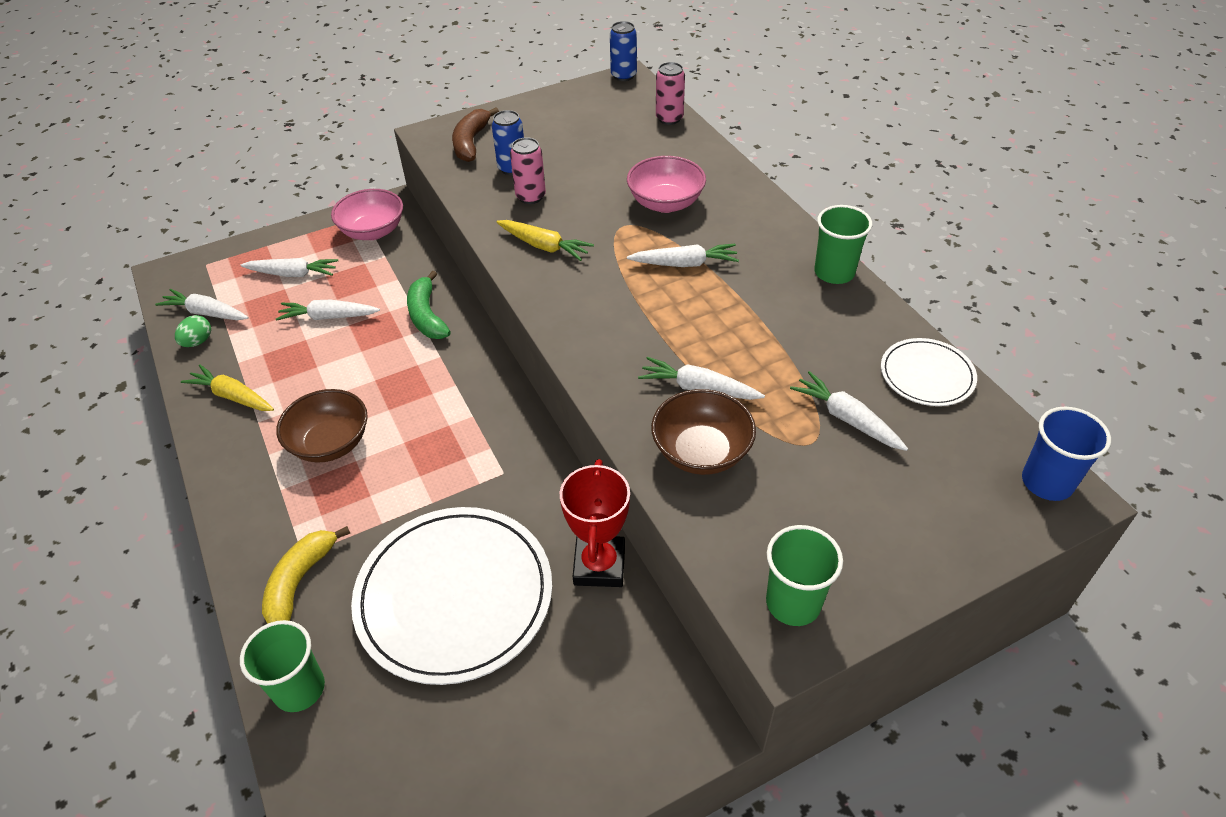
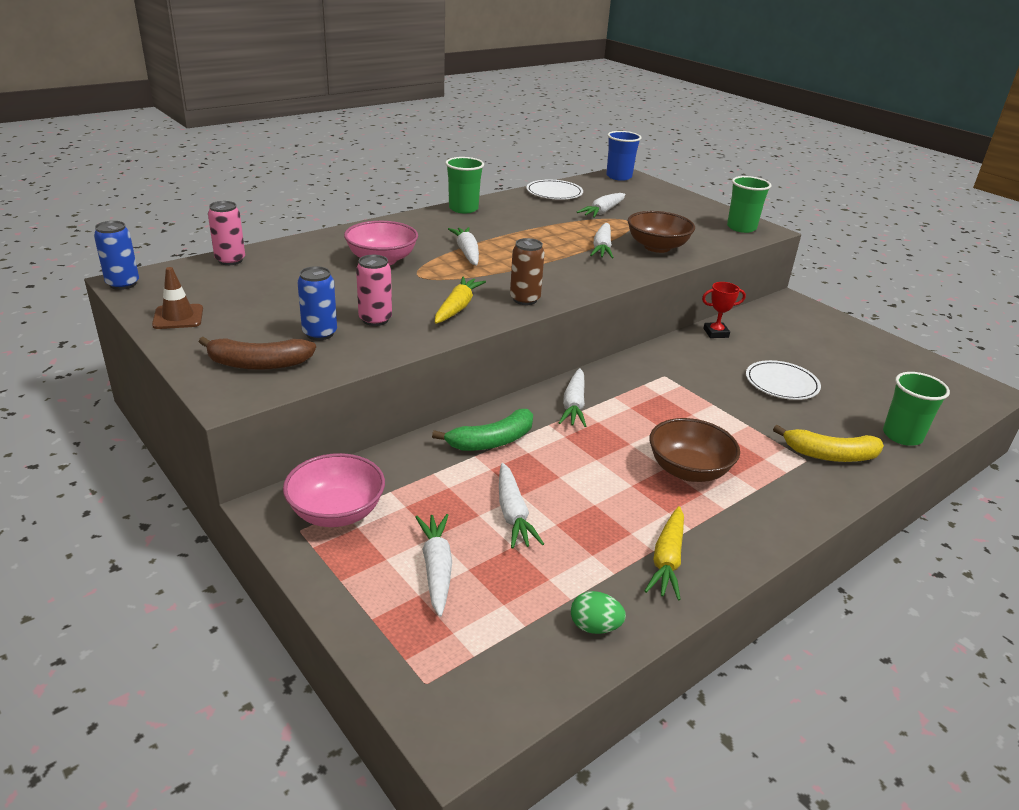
camera: 105 degrees left, 15 degrees down
(206, 313) = (537, 639): white carrot -> white carrot (574, 405)
(454, 596) = (781, 383): white plate -> white plate, size x0.50
(553, 295) = (525, 299): none -> brown can
(558, 104) = (178, 317): none -> brown traffic cone
(599, 565) = (716, 333): red trophy -> red trophy, size x0.60

